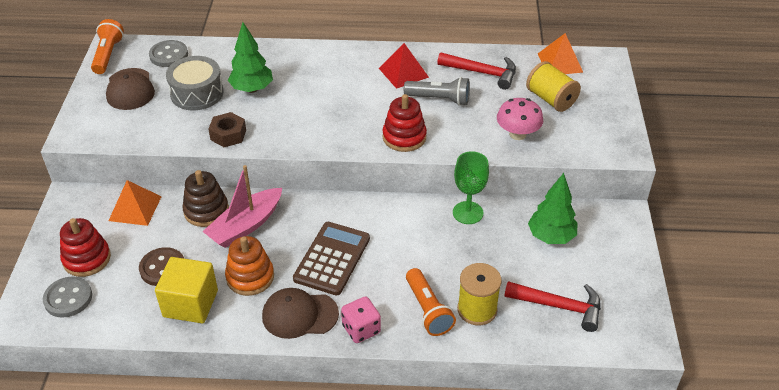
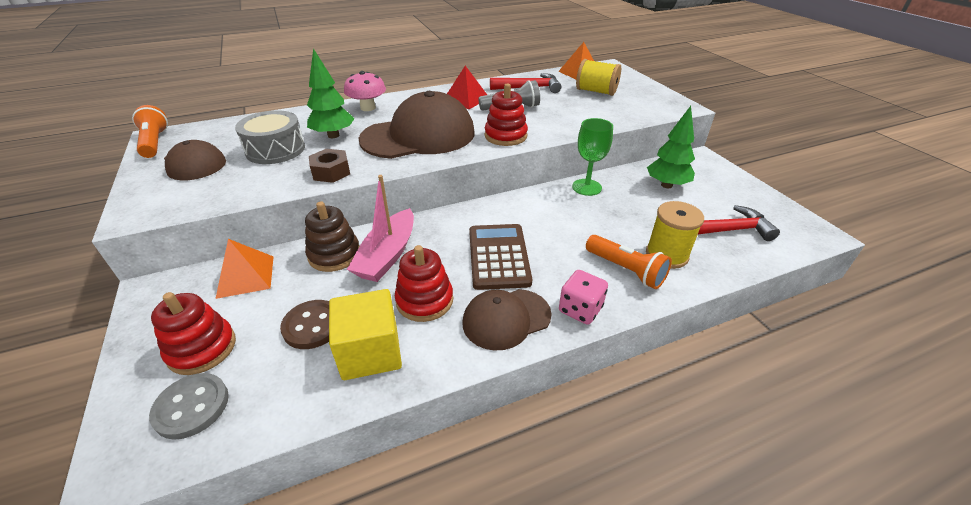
camera: 25 degrees left, 5 degrees down
(169, 55) = (227, 130): grey button -> none
(250, 277) = (424, 300): orange stacking toy -> red stacking toy
(325, 112) = (419, 136): none -> brown cap
(517, 134) = (595, 114): pink mushroom -> pink mushroom (368, 108)

